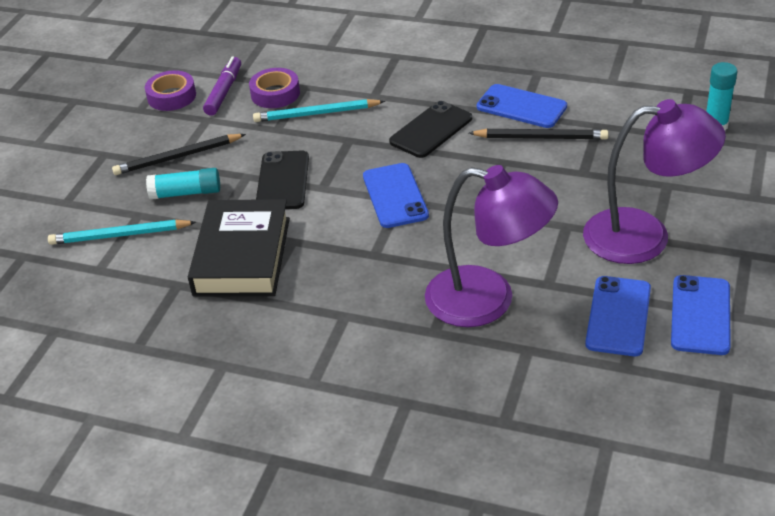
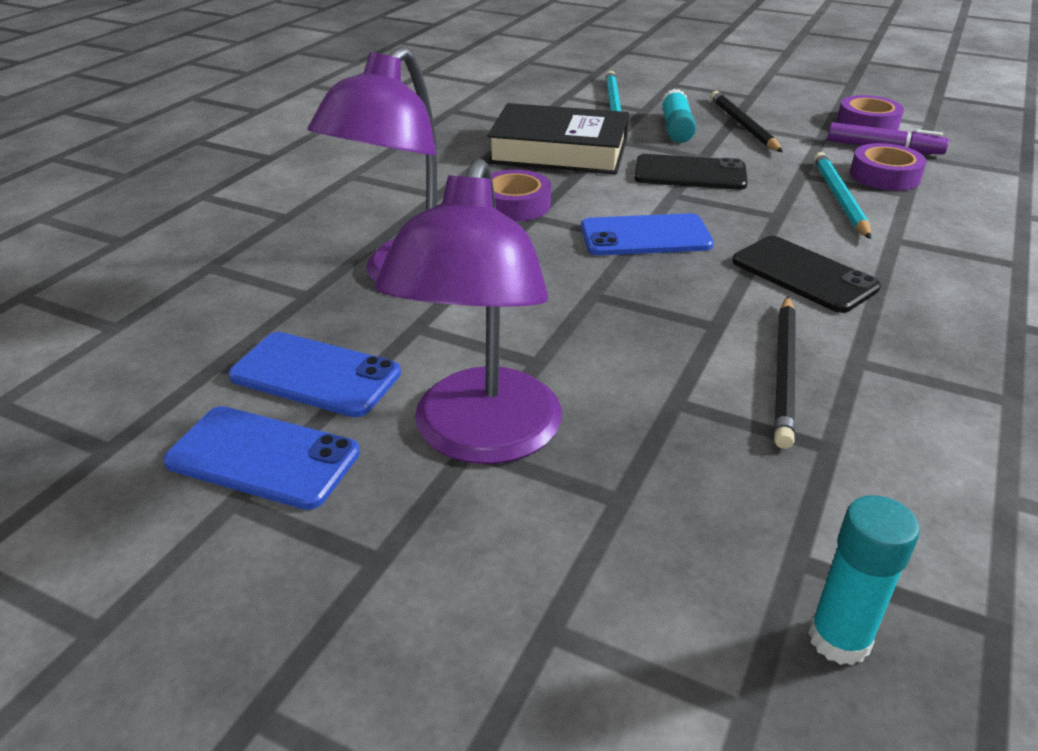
camera: 95 degrees right, 5 degrees down
(356, 266) = (515, 205): none -> purple tape
(521, 107) = (882, 365): blue phone -> none

